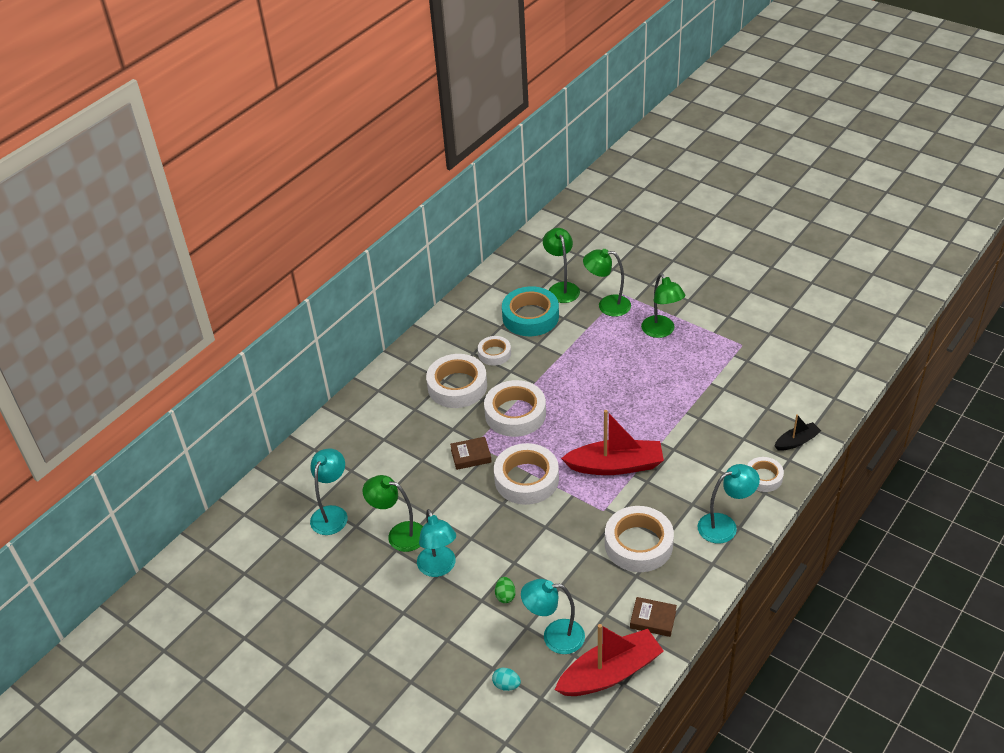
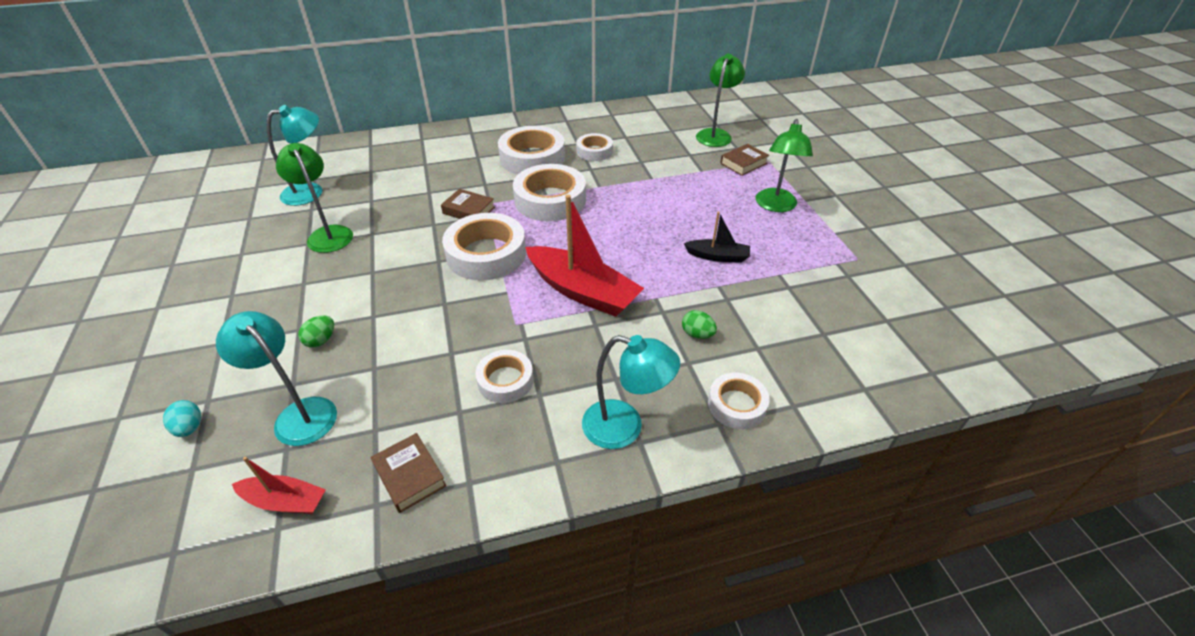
camera: 35 degrees right, 0 degrees up
(439, 568) = (312, 279): turquoise lamp -> none
(530, 317) = (660, 141): turquoise tape -> none
(607, 305) = (743, 163): green lamp -> brown book
(610, 673) = (285, 501): red boat -> red boat, size x0.52
(638, 544) = (505, 380): white tape -> white tape, size x0.57
(706, 451) = (697, 334): none -> green egg
(796, 441) = (826, 391): black boat -> black boat (718, 256)

